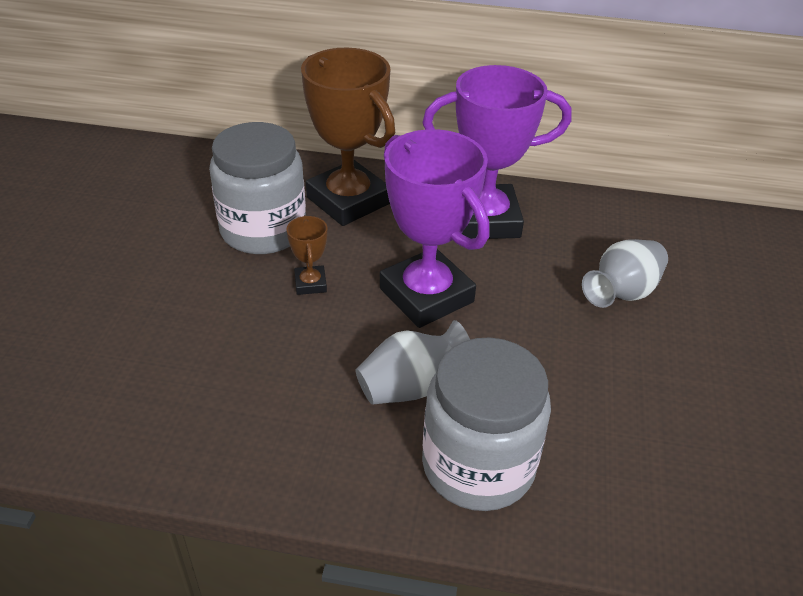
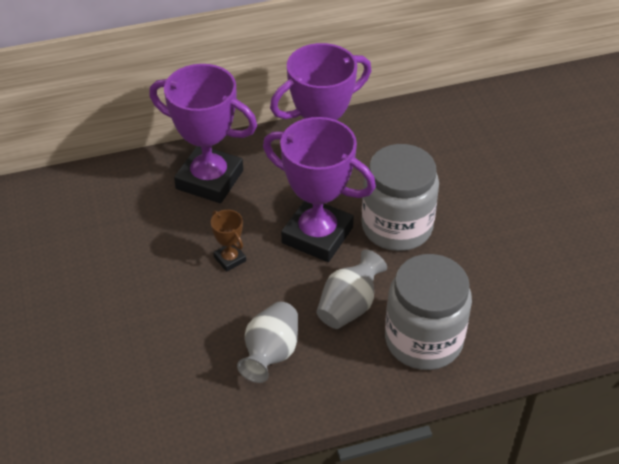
camera: 25 degrees left, 5 degrees up
(263, 230) = (162, 229): grey jar -> grey jar (397, 226)
(348, 200) = (209, 180): brown trophy -> purple trophy
(622, 293) = (445, 181): grey vase -> grey vase (270, 353)

